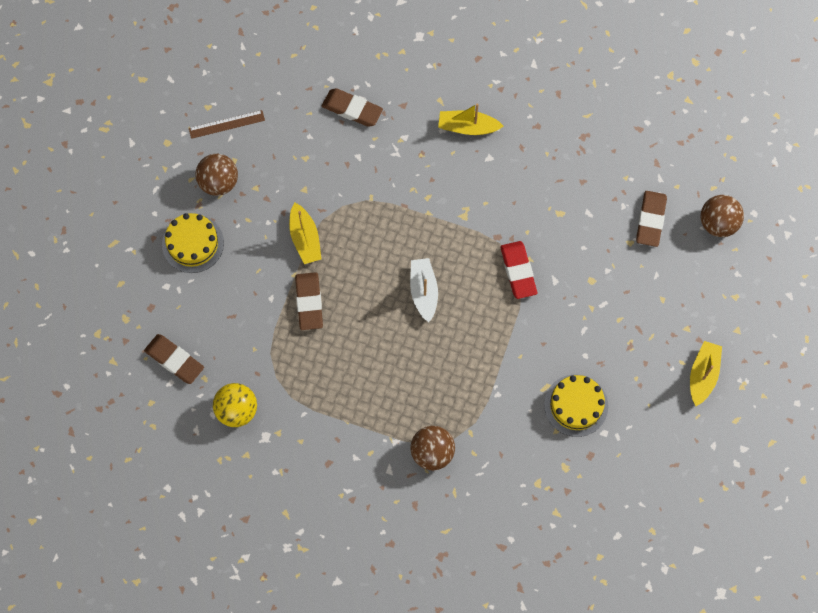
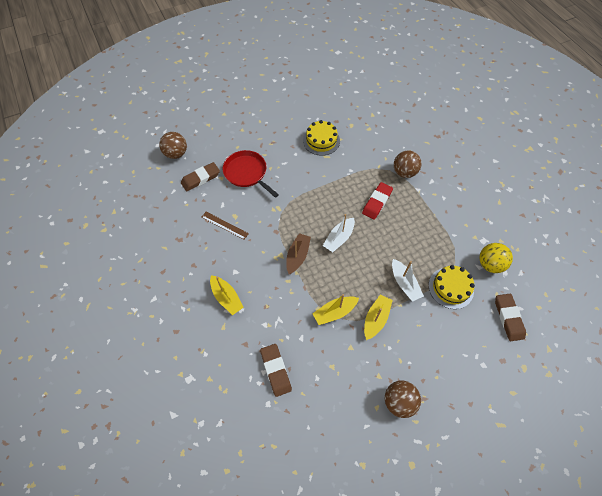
camera: 135 degrees left, 10 degrees down
(193, 243) = (446, 376): yellow cake -> yellow cake (451, 288)
(226, 124) = (361, 438): brown ruler -> brown ruler (224, 225)
(309, 302) = (404, 283): brown eraser -> white boat
(445, 231) = (297, 256): none -> brown boat
(518, 271) = (284, 208): red eraser -> red eraser (377, 202)
(609, 276) = (247, 173): none -> red pan
(702, 375) = (257, 111): yellow boat -> yellow boat (334, 312)

